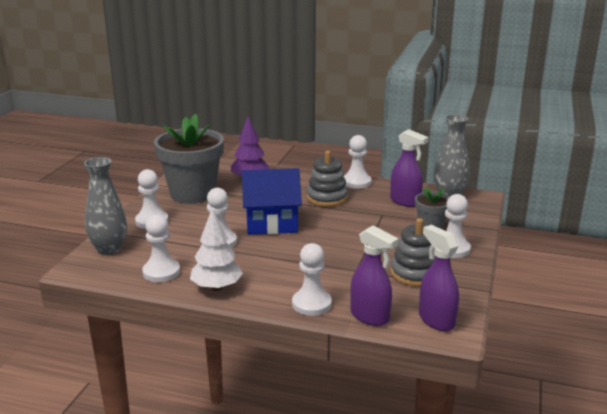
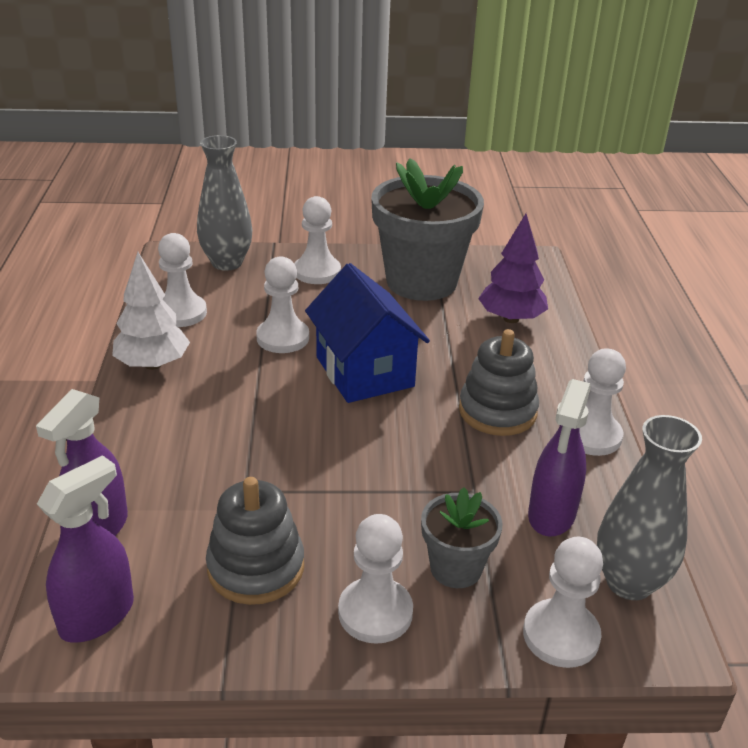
camera: 70 degrees right, 10 degrees up
(311, 304) = (125, 459): white pawn -> white pawn (561, 635)

